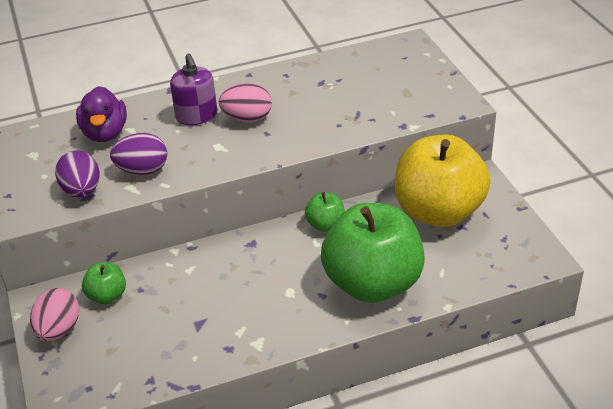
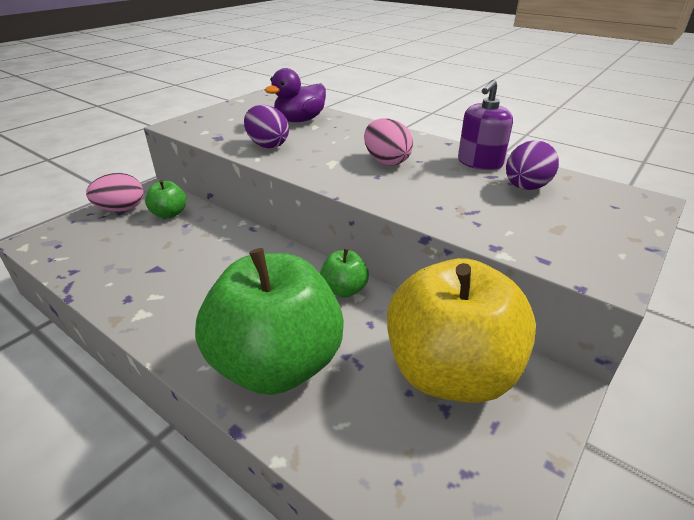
camera: 55 degrees right, 5 degrees down
(82, 191) = (223, 134): purple egg -> purple egg (525, 187)
(196, 116) = (362, 141): purple soap dispenser -> purple soap dispenser (479, 163)

